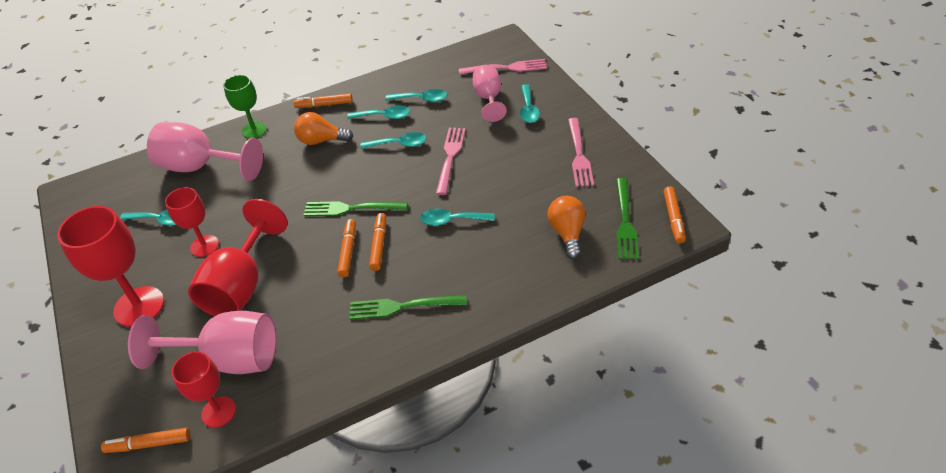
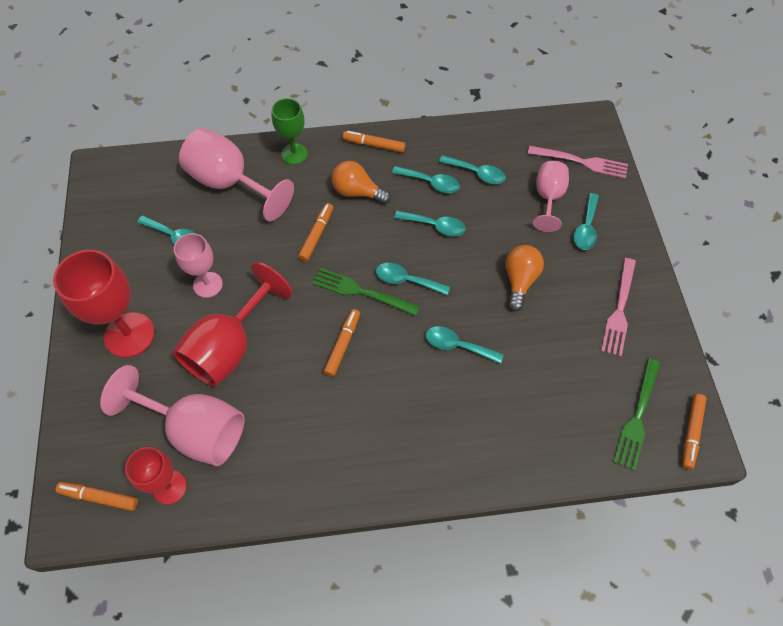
camera: 15 degrees right, 15 degrees up
(204, 246) = (208, 285): red goblet -> pink goblet
(379, 245) = (375, 349): orange marker -> orange marker (317, 235)
(388, 189) = (406, 280): none -> turquoise spoon
(403, 306) = (375, 434): green fork -> none
(450, 157) = (482, 263): pink fork -> none
(567, 233) = (571, 408): orange light bulb -> orange light bulb (520, 281)

